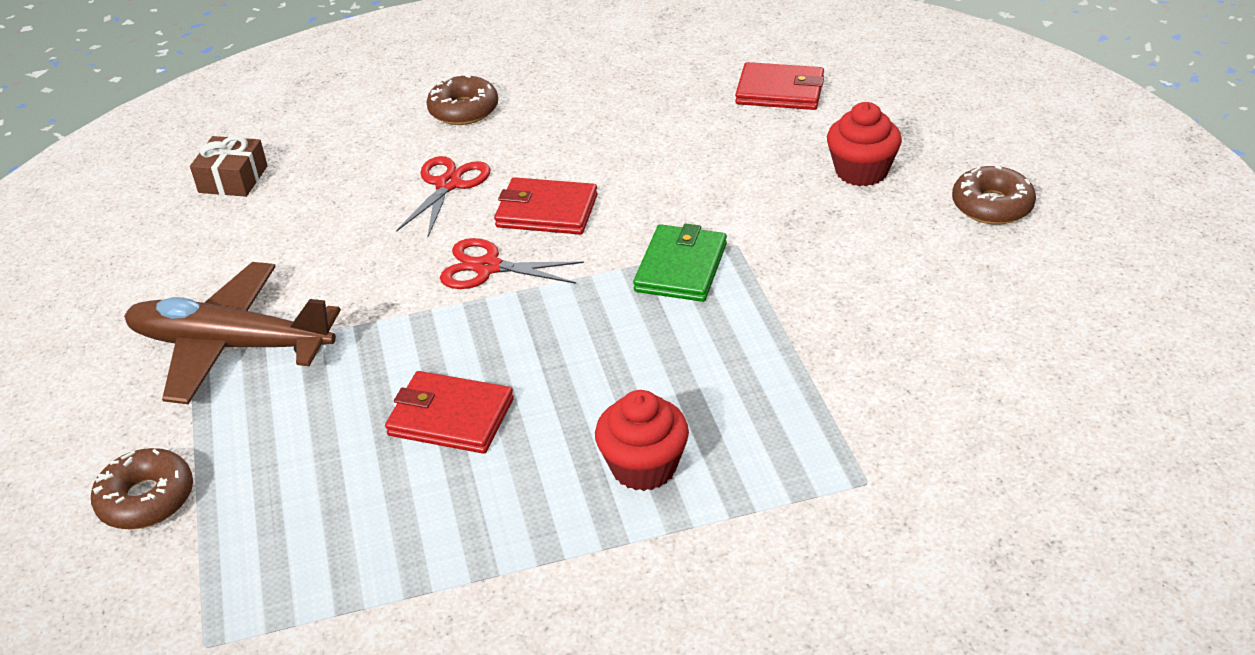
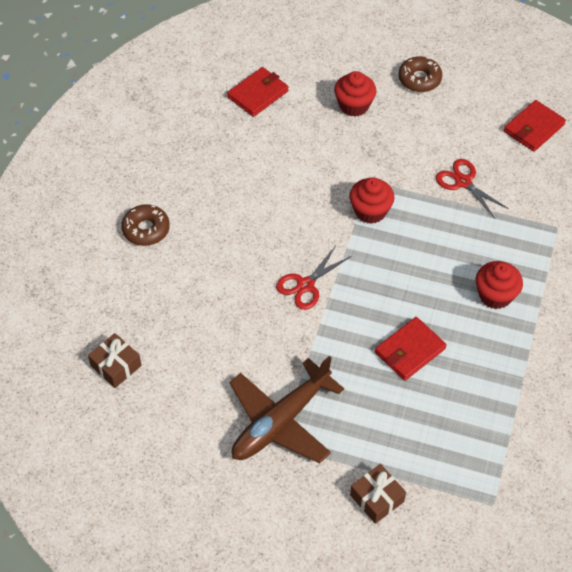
camera: 60 degrees left, 15 degrees up
(146, 499) = (377, 498): brown donut -> brown gift
(448, 184) = (215, 269): red scissors -> red scissors (463, 182)
(546, 211) = (278, 239): red wallet -> red wallet (533, 128)
(681, 267) = (370, 211): green wallet -> red cupcake

